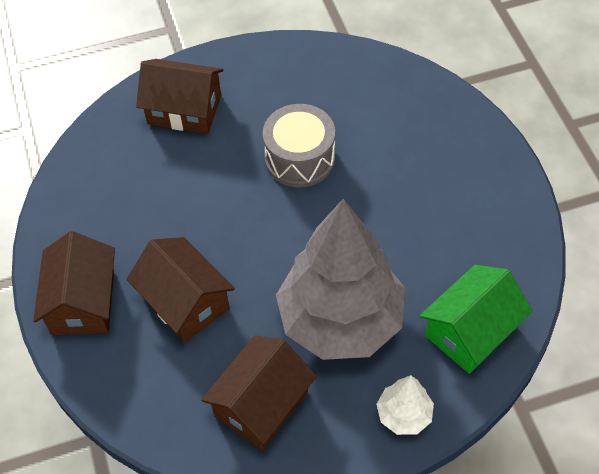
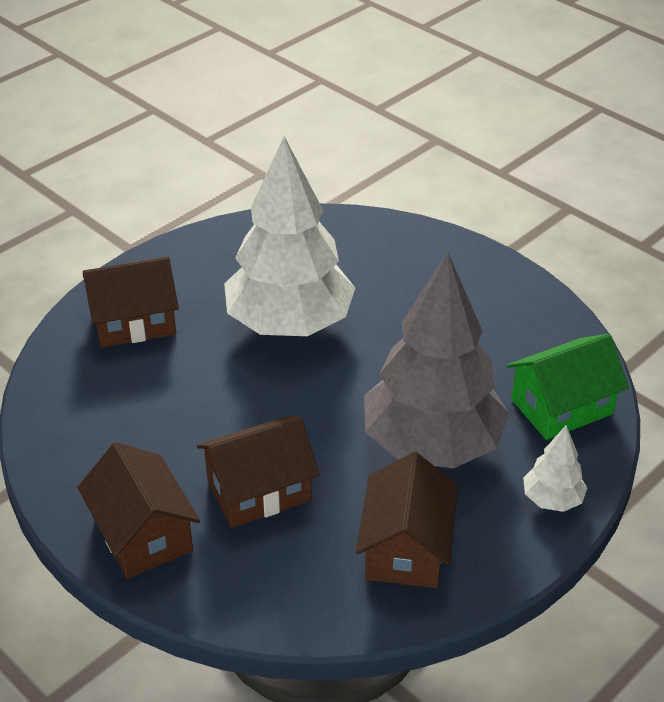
camera: 30 degrees left, 15 degrees down
(185, 302) = (259, 490): brown house -> brown house turned 45 degrees counterclockwise
(300, 158) = (289, 324): grey drum -> white tree
(471, 331) = (561, 406): green house -> green house turned 45 degrees clockwise

